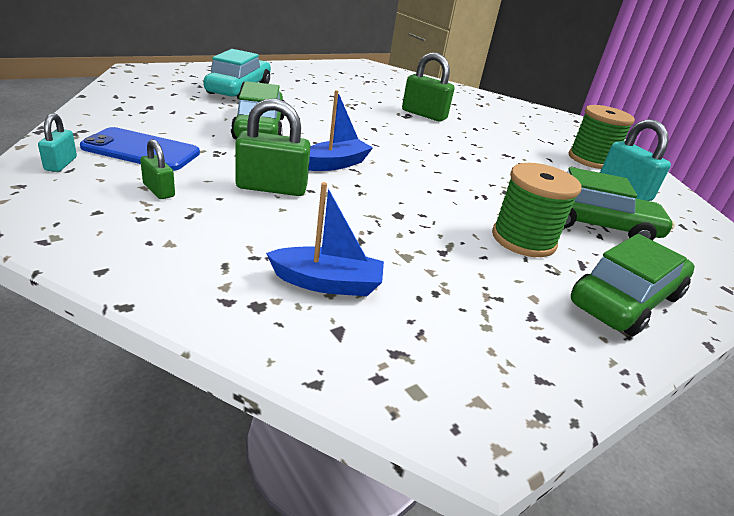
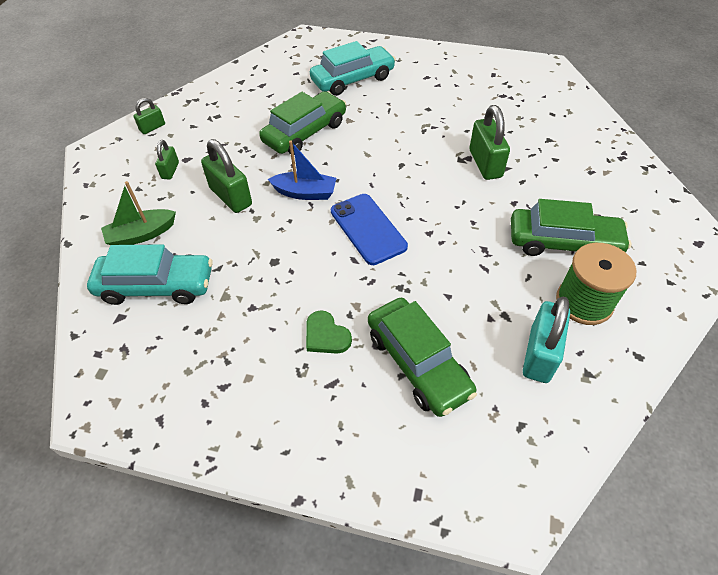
camera: 55 degrees right, 20 degrees up
(61, 164) = (152, 127): turquoise padlock -> green padlock
(141, 150) = (203, 130): blue phone -> blue phone (368, 229)
(225, 252) = (141, 234): none -> green boat
(327, 283) = (156, 286): blue boat -> turquoise car
(523, 239) = (326, 335): green spool -> green heart
(625, 300) = (306, 428): green car -> green car (563, 242)

